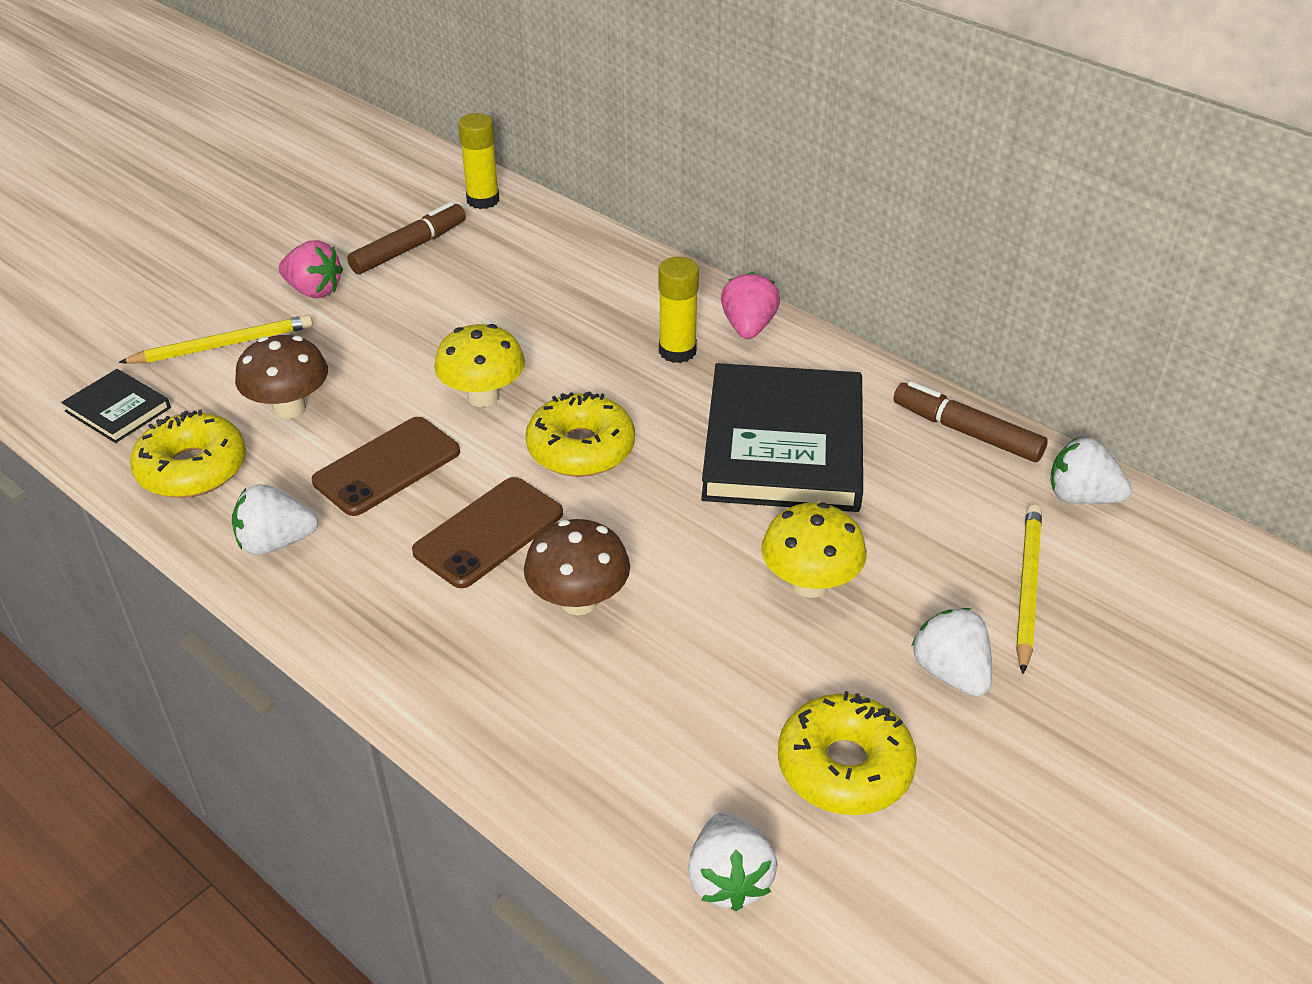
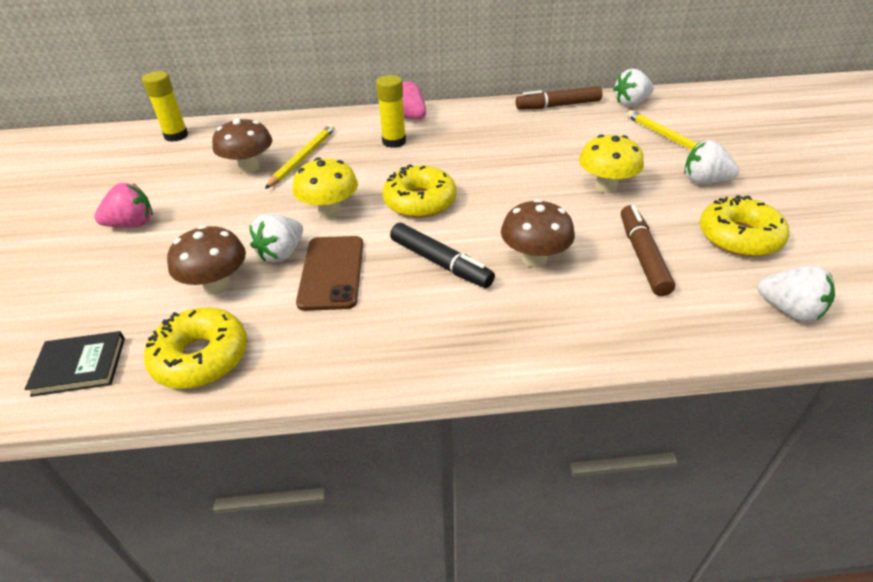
camera: 45 degrees left, 0 degrees up
(222, 345) = (109, 284): yellow pencil -> yellow pencil (302, 158)
(276, 543) = (330, 352): white strawberry -> white strawberry (281, 253)
(409, 248) = (165, 175): brown marker -> brown marker (642, 256)
(488, 532) = (440, 263): brown phone -> black marker
(490, 289) = (249, 168): none -> brown mushroom
(783, 445) = (503, 148): black book -> none

